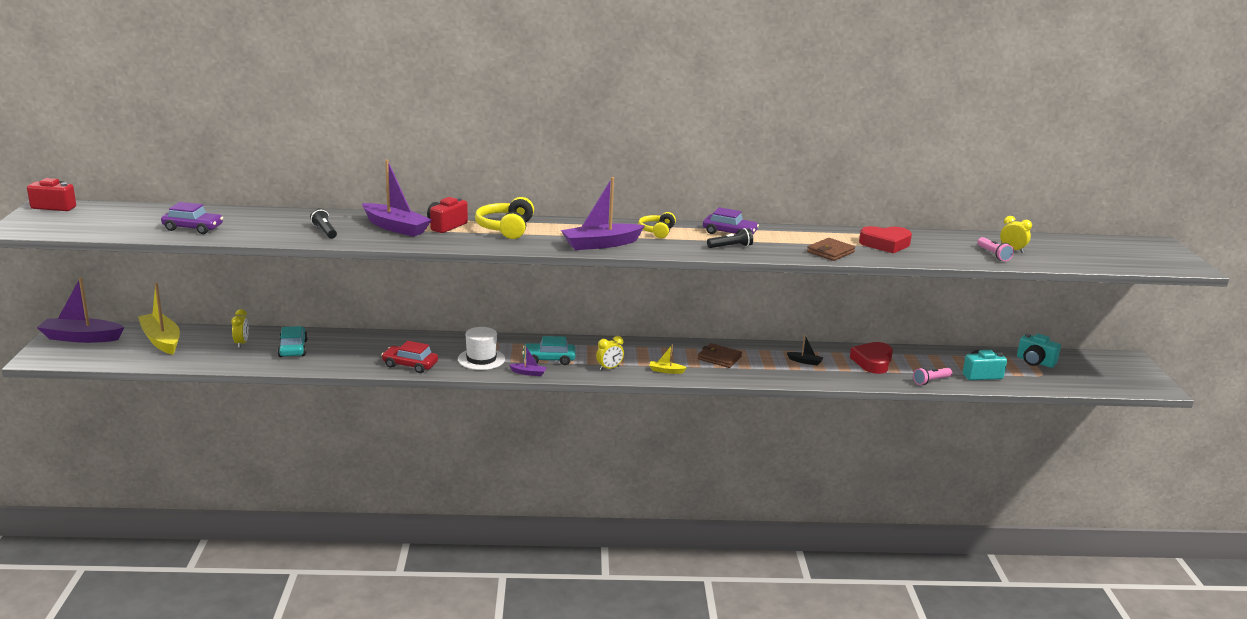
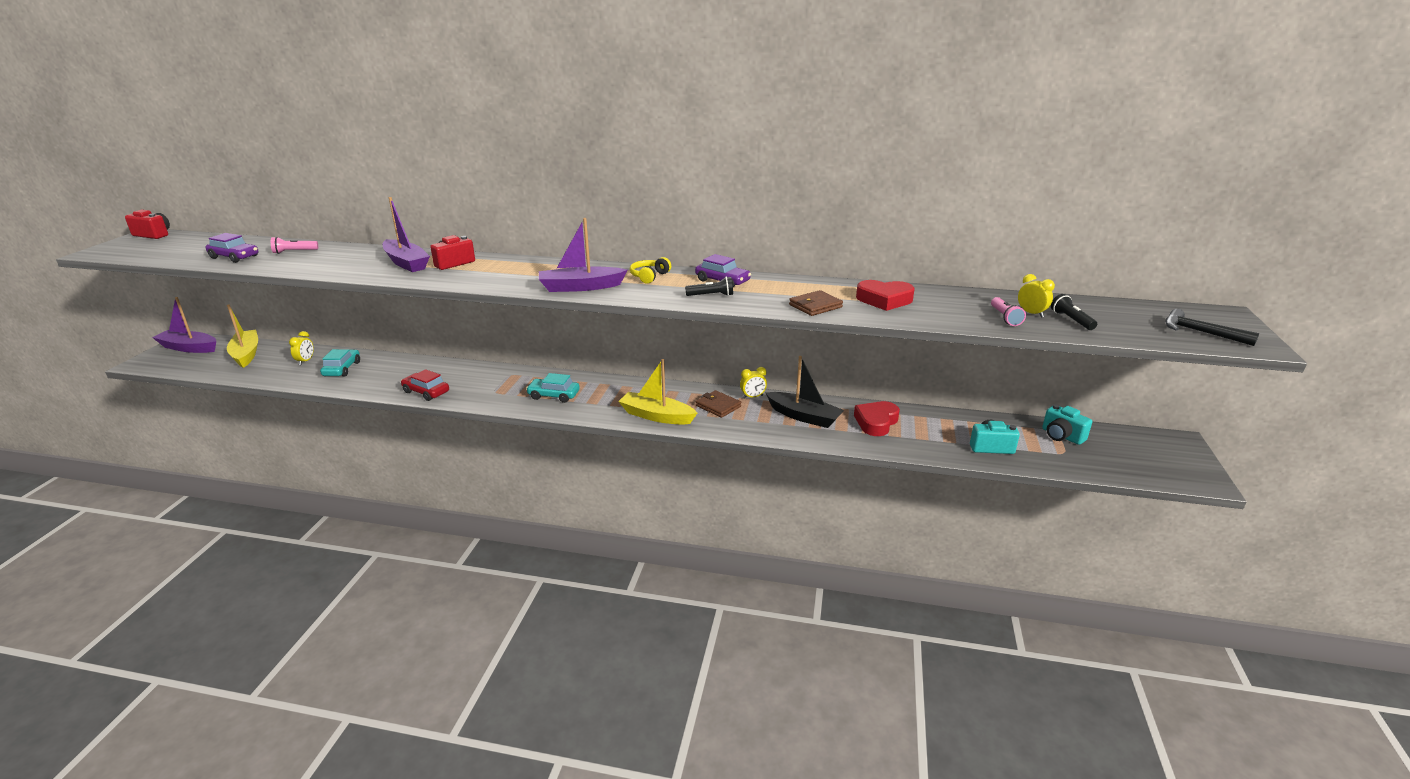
camera: 15 degrees right, 5 degrees up
(324, 231) = (340, 264): black flashlight -> black flashlight (1071, 320)
(481, 359) = (493, 391): white hat -> none
(506, 228) = (505, 268): yellow headphones -> none
(528, 373) = (525, 408): purple boat -> none
(609, 368) = (603, 409): yellow clock -> yellow clock (753, 397)
(666, 371) = (656, 416): yellow boat -> yellow boat, size x2.20
(805, 361) = (804, 416): black boat -> black boat, size x2.20
(931, 381) = (930, 450): pink flashlight -> pink flashlight (294, 252)
(1147, 259) = (1200, 332): none -> black hammer

